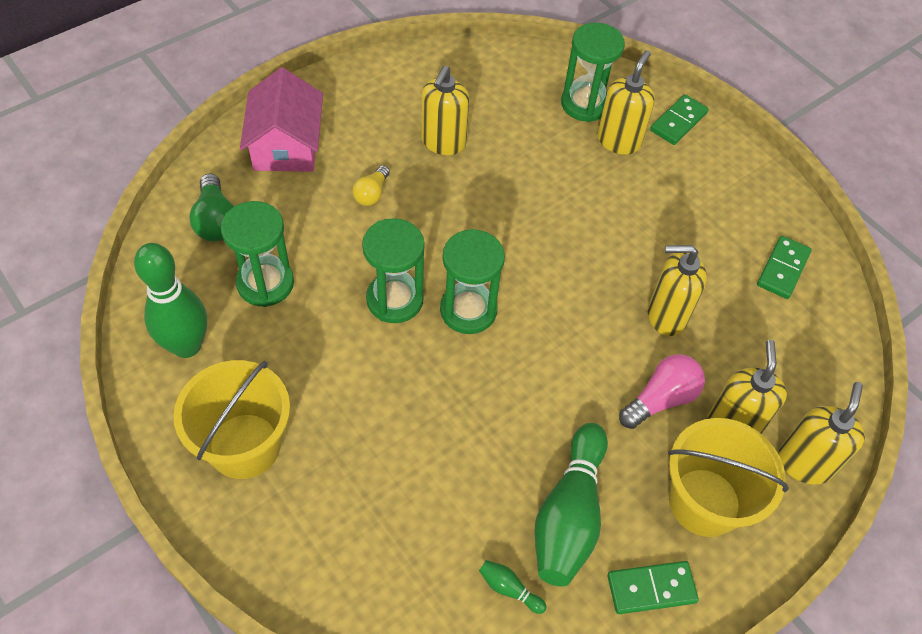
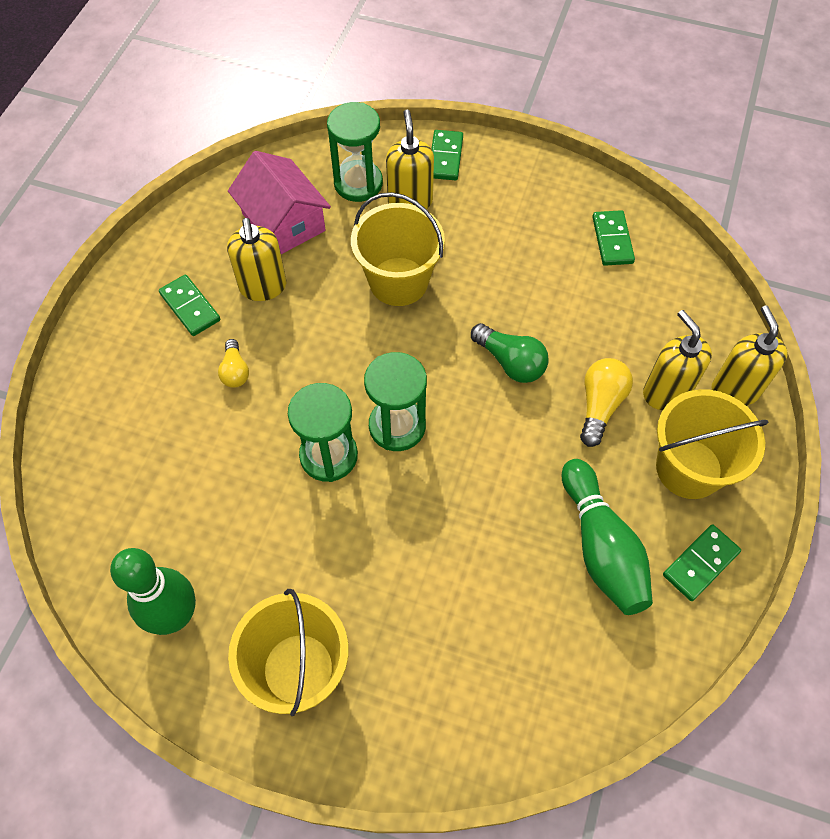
camera: 30 degrees left, 5 degrees up
(216, 220) = (110, 483): green light bulb -> green light bulb (510, 362)
(265, 283) = (203, 512): green hourglass -> none
(286, 145) = (121, 371): pink house -> pink house (283, 222)
(374, 127) = (190, 307): none -> green domino
(509, 589) = (600, 638): green bowling pin -> none
(559, 198) = (398, 281): none -> yellow bucket
(661, 399) = (600, 406): pink light bulb -> yellow light bulb
(666, 315) = (554, 333): yellow soap dispenser -> none

